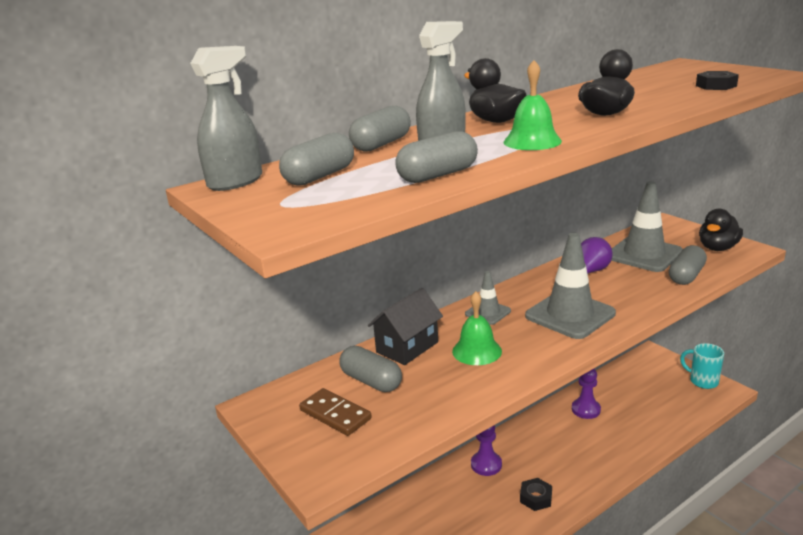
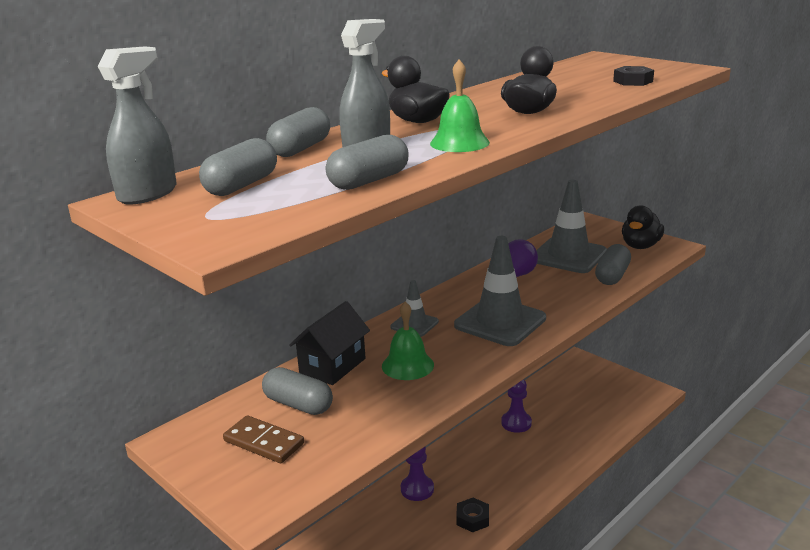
camera: 10 degrees left, 0 degrees up
(702, 381) = (631, 385): turquoise mug -> none

